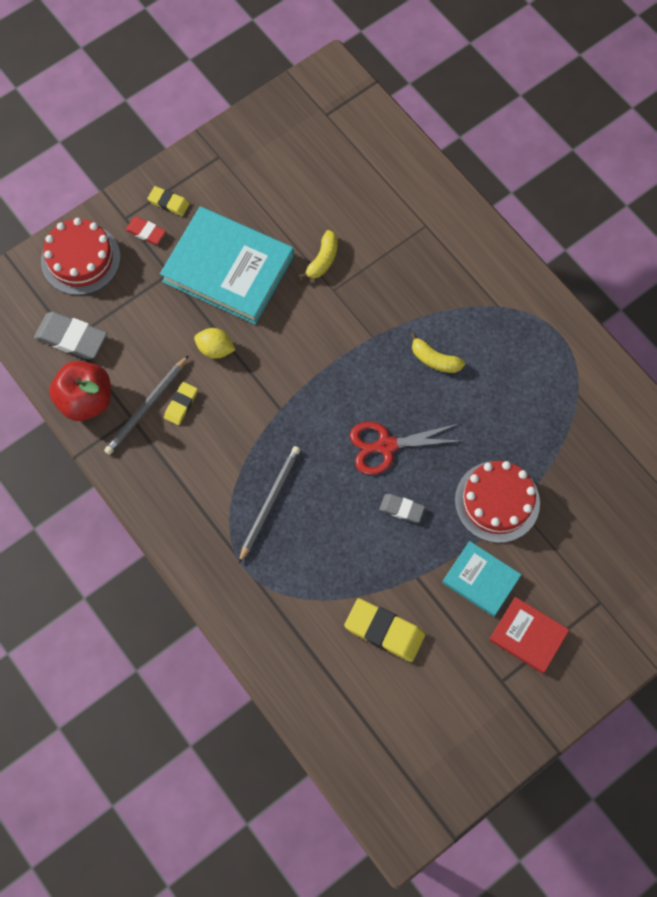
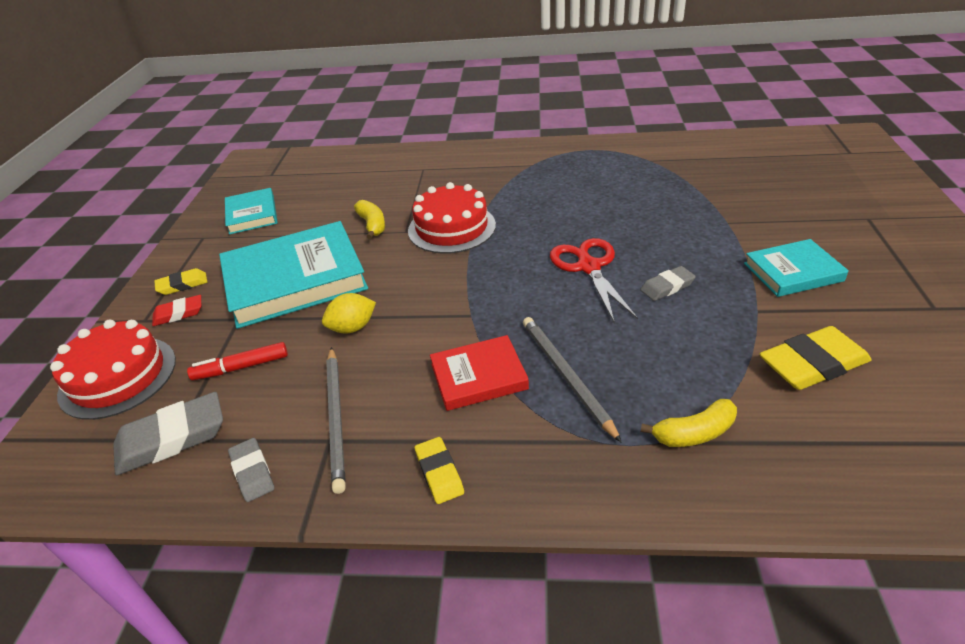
camera: 45 degrees left, 30 degrees down
(86, 400) = (252, 472): red apple -> grey eraser
(138, 319) = (241, 367): none -> red marker
(181, 404) = (372, 386): yellow eraser -> yellow eraser (439, 473)
(268, 160) = (252, 214): none -> turquoise book
(386, 446) = (589, 267): red scissors -> red scissors turned 135 degrees clockwise
(434, 359) = (538, 208): yellow banana -> yellow banana (694, 433)
(497, 501) = (712, 231): red cake -> red cake (451, 228)
(528, 636) = (882, 270): red book -> red book (478, 376)

